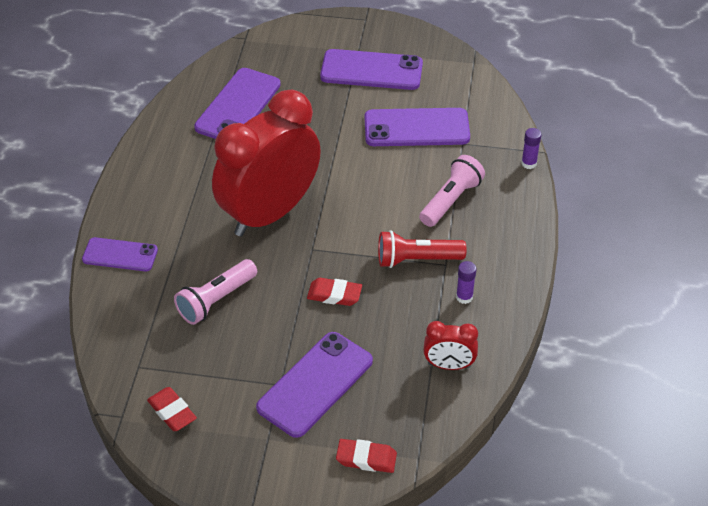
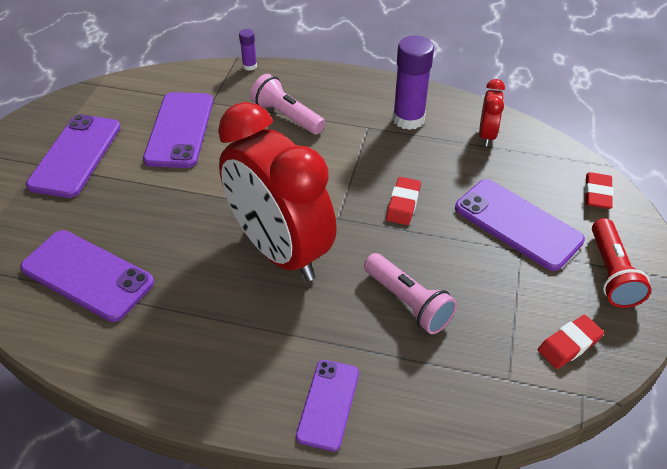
camera: 85 degrees left, 0 degrees up
(416, 259) = (360, 144): red flashlight -> red flashlight (611, 273)
(464, 297) = (408, 119): purple glue stick -> purple glue stick, size x2.06

